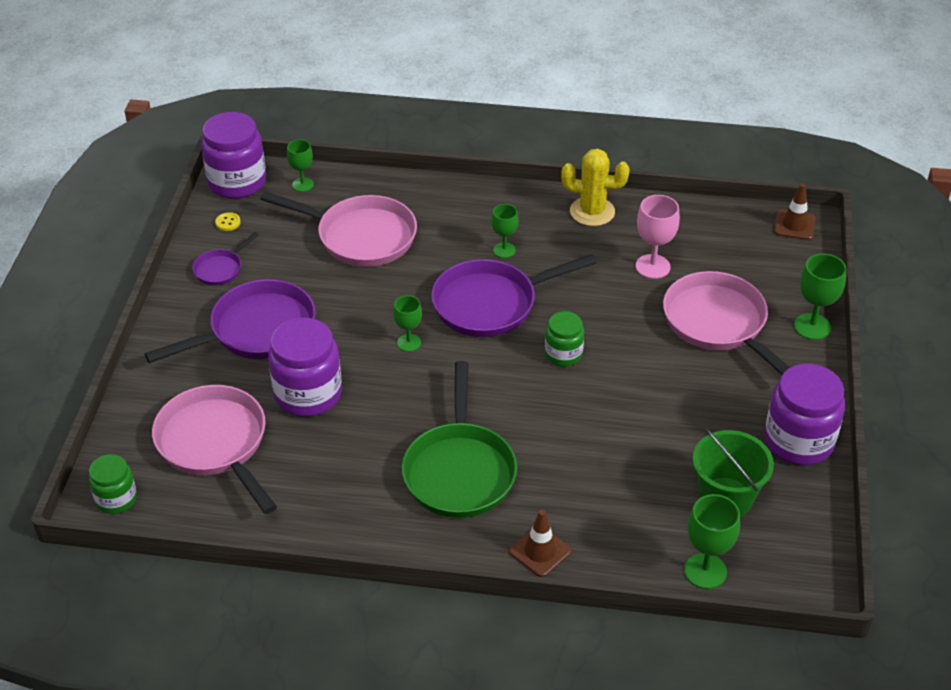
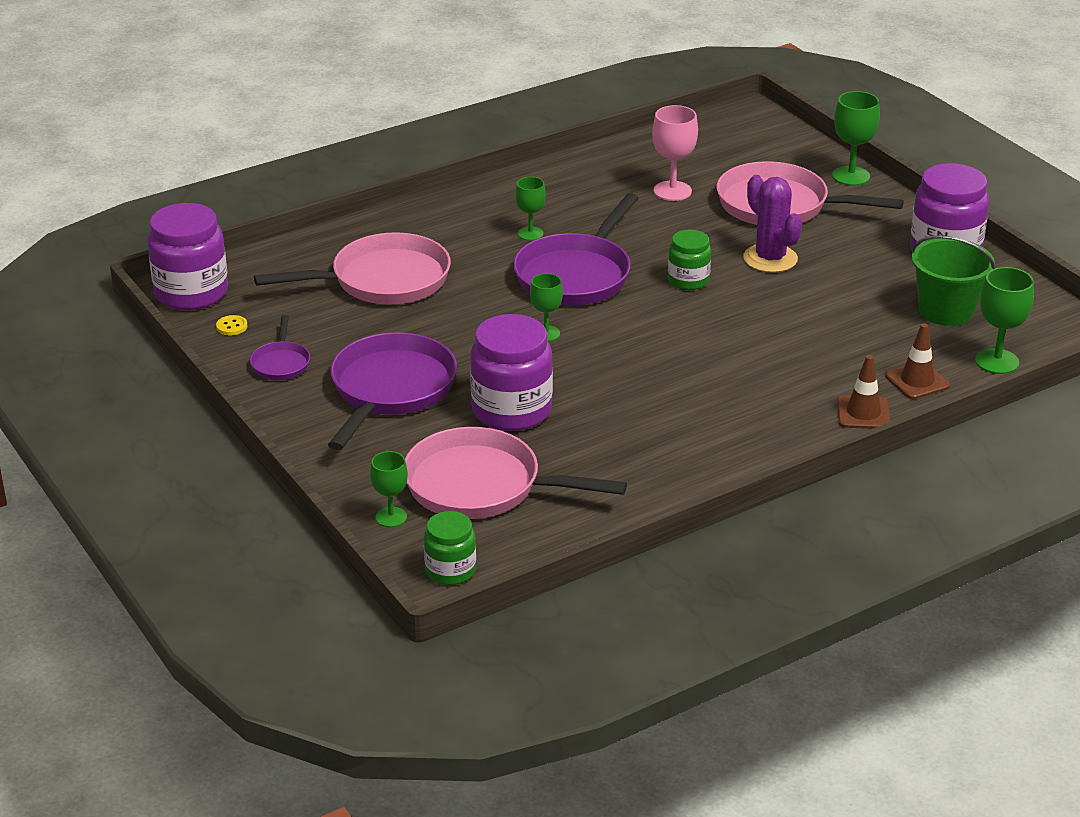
camera: 40 degrees left, 10 degrees down
(303, 184) = (263, 267): green goblet -> green goblet (391, 517)
(459, 471) = (722, 396): green pan -> none
(592, 212) = (566, 175): yellow cactus -> none
(648, 369) = (770, 259): none -> purple cactus
(794, 225) = (742, 117): brown traffic cone -> brown traffic cone (917, 381)

